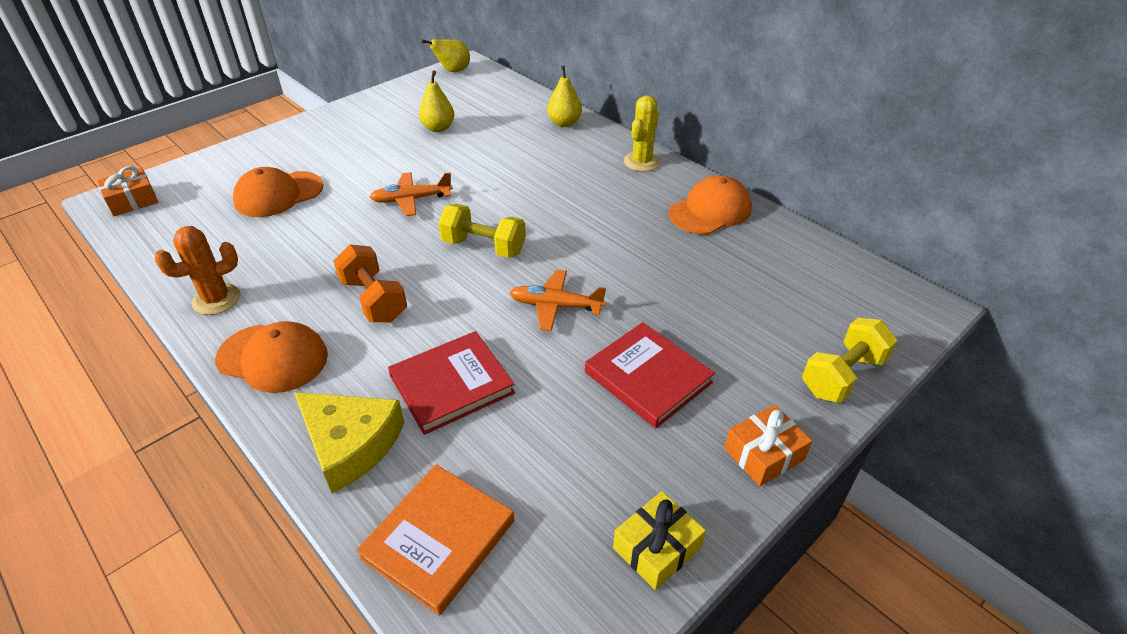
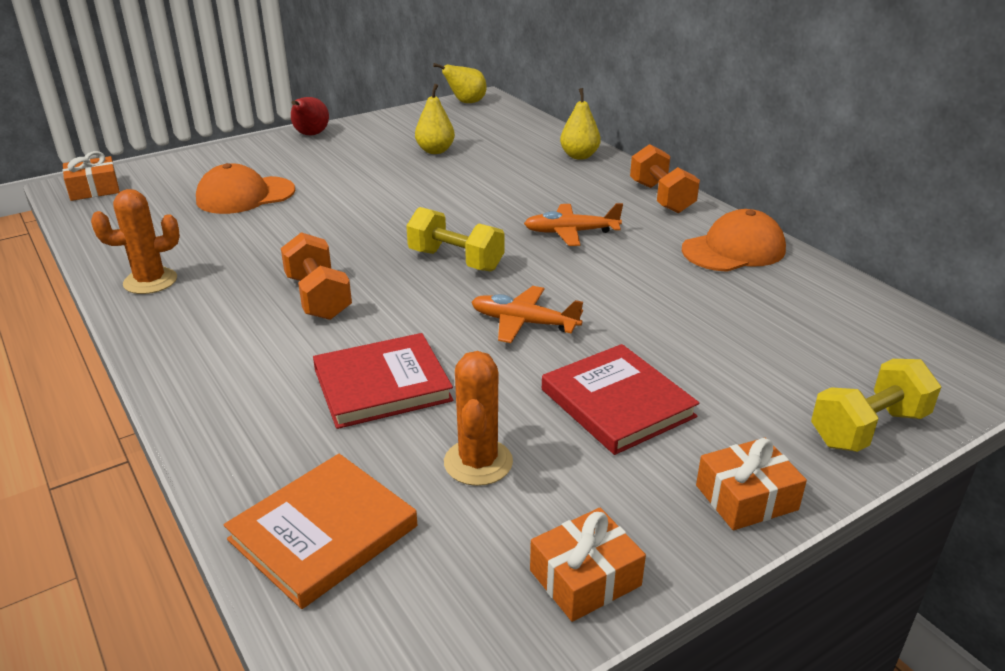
camera: 10 degrees right, 10 degrees down
(273, 358) = (192, 339): orange cap -> none
(321, 119) = (310, 135): none -> red pear
(350, 444) = (251, 428): yellow cheese -> none
(411, 200) = (387, 211): orange plane -> orange plane (571, 232)
(549, 451) = (478, 462): none -> orange cactus
(641, 162) = (661, 197): yellow cactus -> orange dumbbell
(657, 548) = (585, 578): yellow gift -> orange gift

